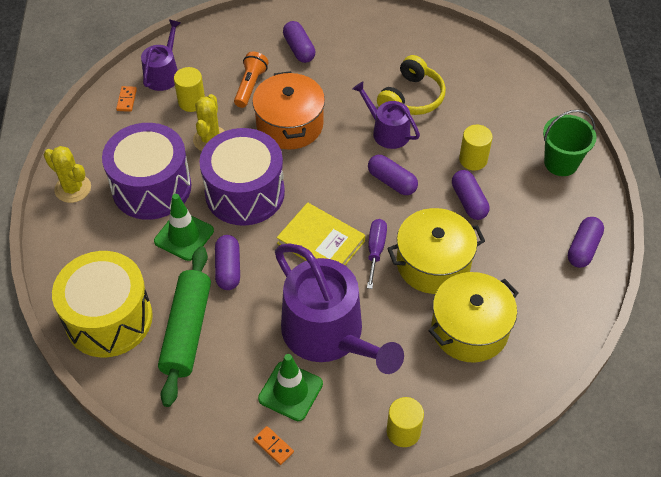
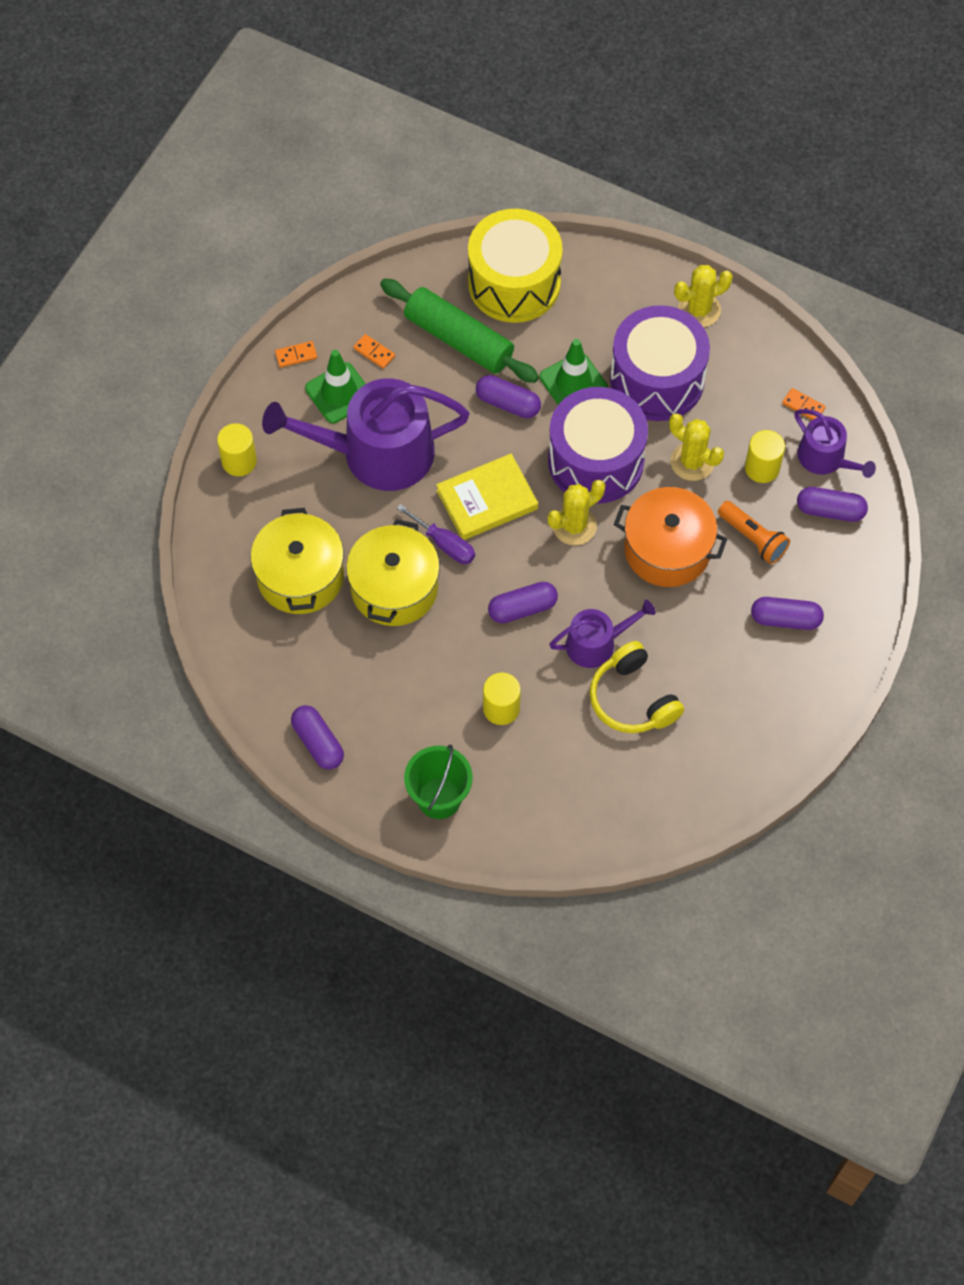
camera: 120 degrees right, 10 degrees up
(235, 386) = (374, 352): none -> orange domino
(306, 182) = (574, 526): none -> yellow cactus
(469, 201) = (448, 669): purple capsule -> purple capsule (830, 510)

